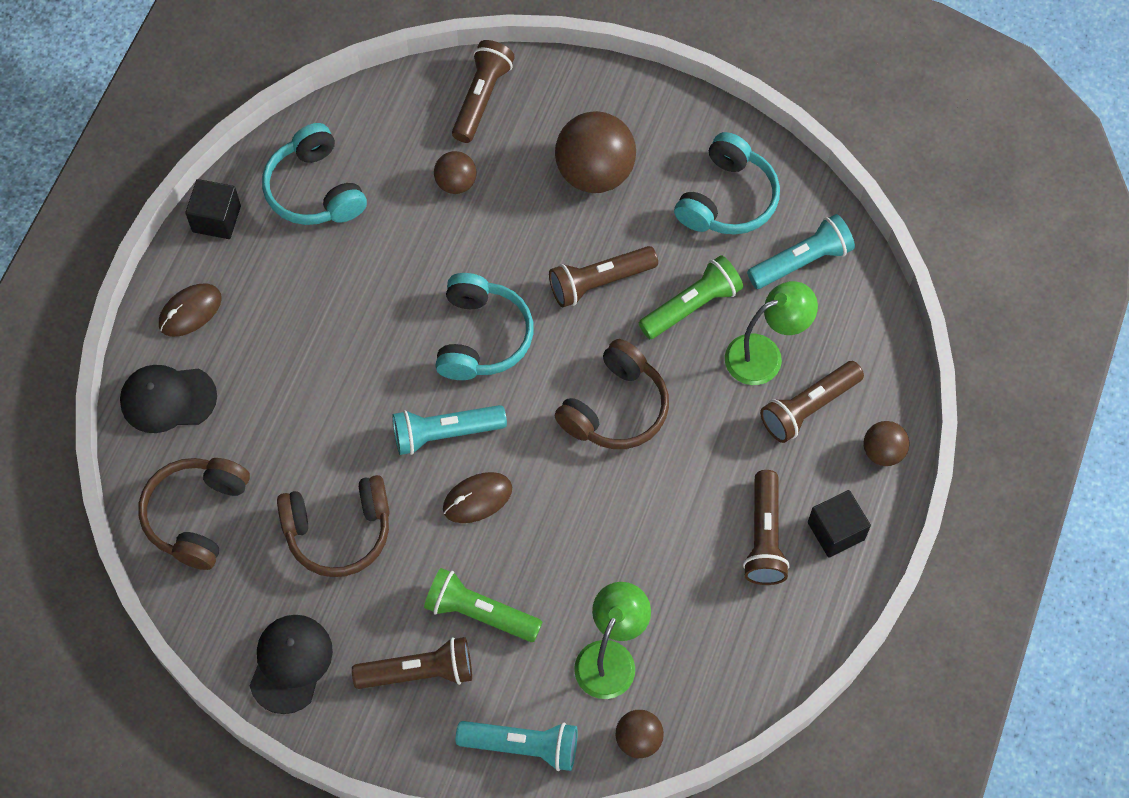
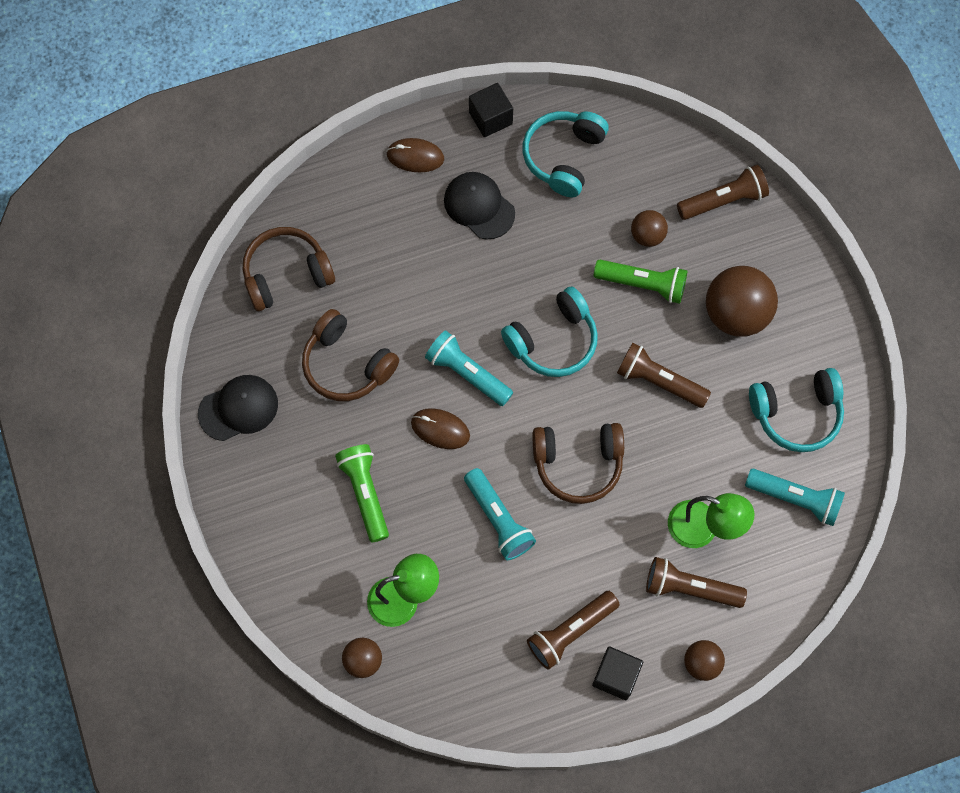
camera: 50 degrees right, 5 degrees up
(168, 399) = (347, 193): black cap -> black cap (479, 206)
(419, 672) = (296, 489): brown flashlight -> none
(522, 746) = (300, 591): turquoise flashlight -> turquoise flashlight (498, 519)
(692, 306) = (695, 453): green flashlight -> green flashlight (643, 284)

